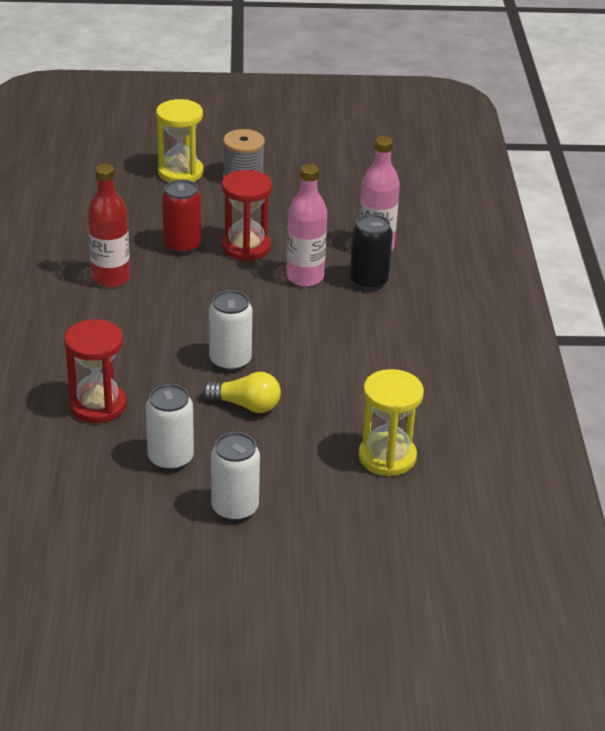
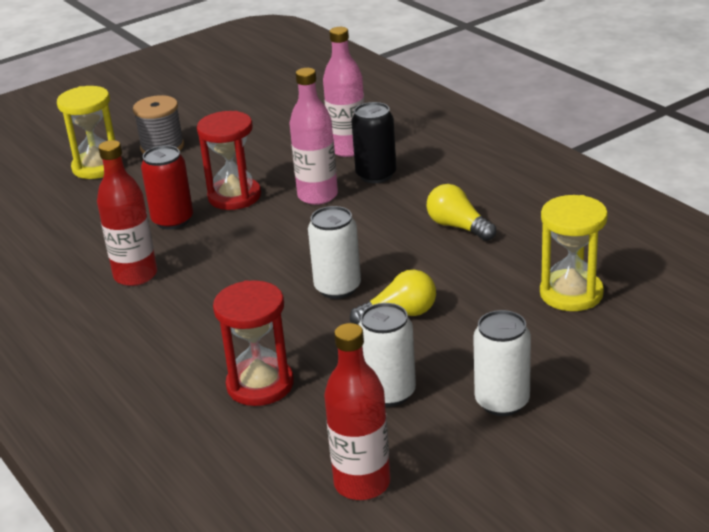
camera: 30 degrees left, 5 degrees down
(81, 509) = (362, 483): none -> red bottle
(374, 358) = (458, 227): none -> yellow light bulb

